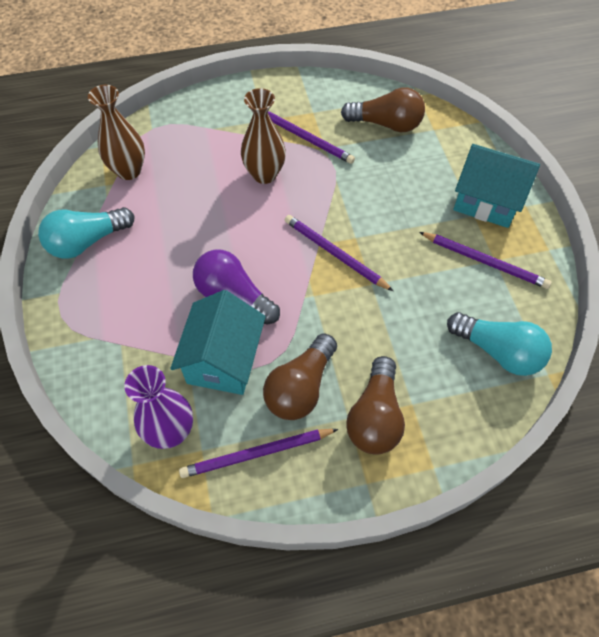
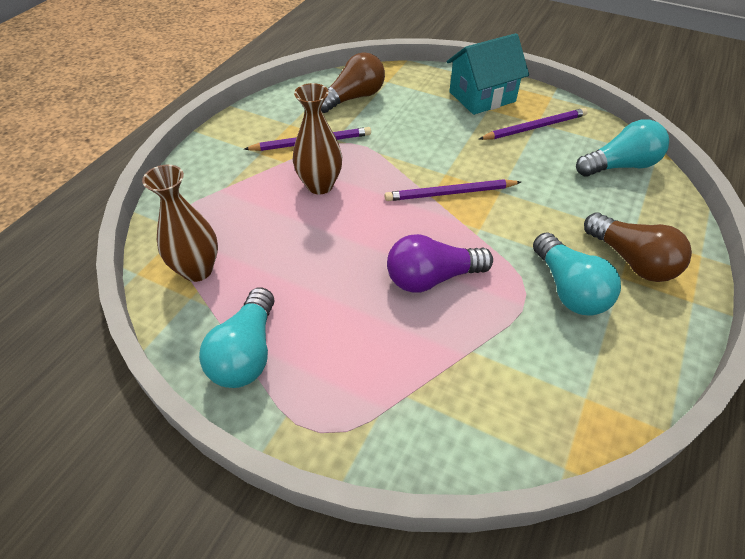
camera: 50 degrees left, 10 degrees down
(170, 432) = (548, 411): purple vase -> none
(223, 360) = (496, 324): turquoise house -> none
(257, 453) = (618, 357): purple pencil -> none
(300, 387) = (568, 289): brown light bulb -> turquoise light bulb

